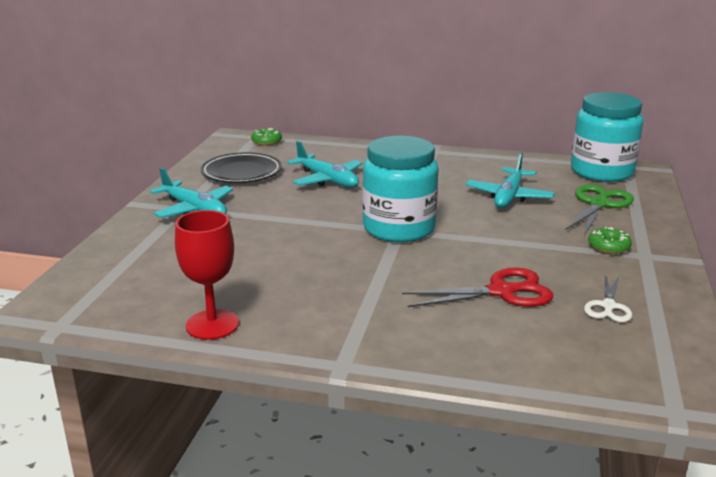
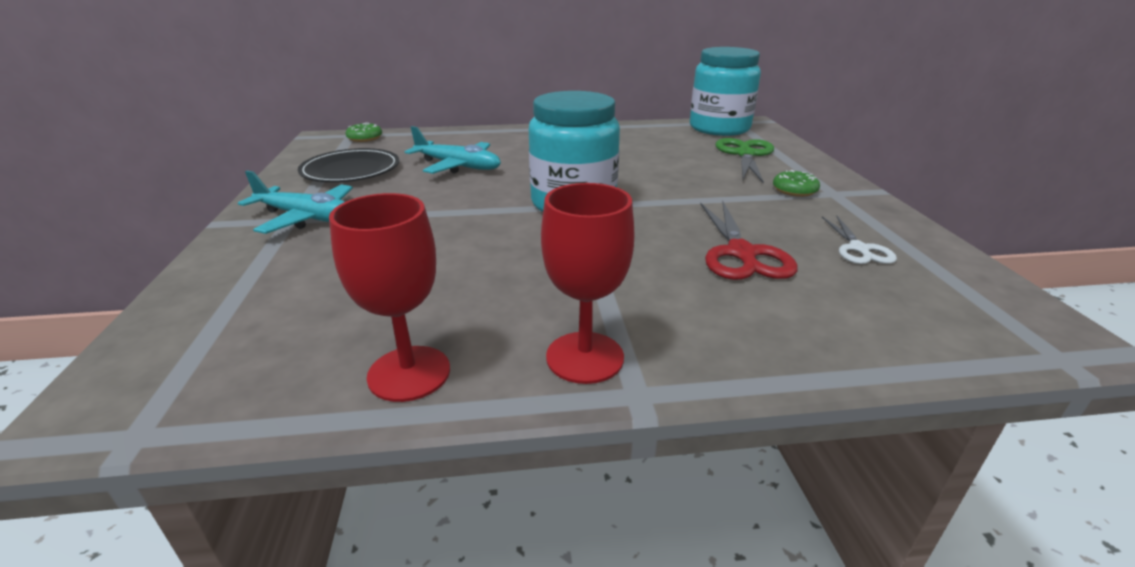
camera: 20 degrees left, 5 degrees up
(324, 338) = (585, 357): none -> red goblet
(501, 292) = (741, 253): red scissors -> red scissors turned 120 degrees clockwise
(509, 196) = (658, 158): turquoise plane -> none

